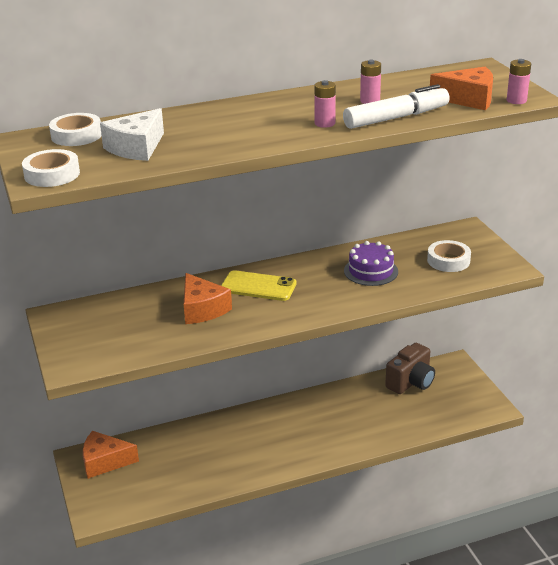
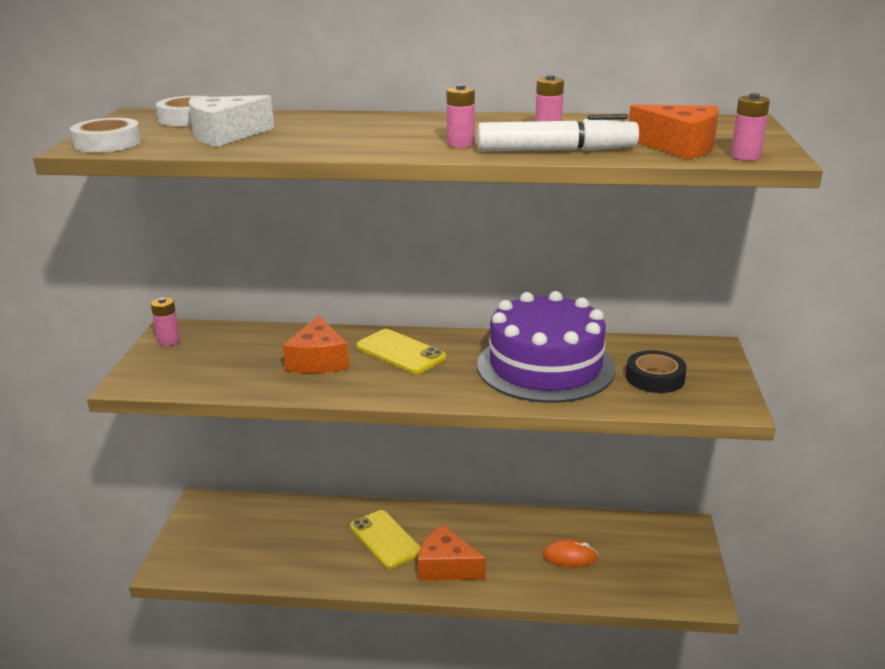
camera: 25 degrees right, 5 degrees down
(61, 325) = (168, 341): none -> pink battery
(104, 462) = (221, 515): orange cheese -> orange cheese (446, 567)
(251, 438) = (385, 539): none -> yellow phone
(371, 271) = (545, 366): purple cake -> purple cake, size x1.94
(391, 408) = (570, 556): none -> orange mouse
(411, 382) = (615, 534): brown camera -> none
(448, 261) = (655, 378): white tape -> black tape

